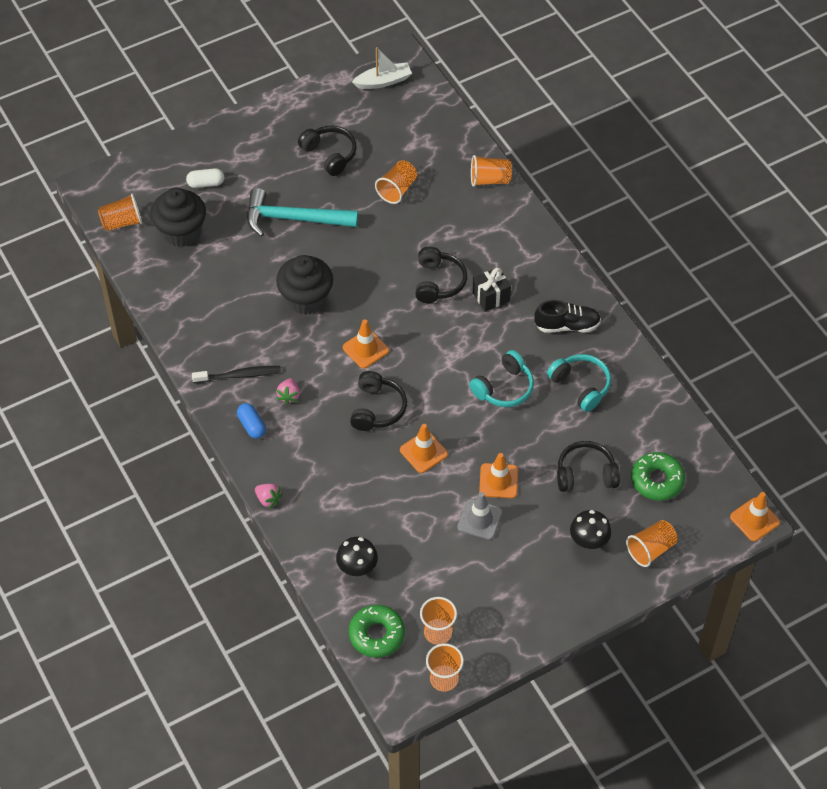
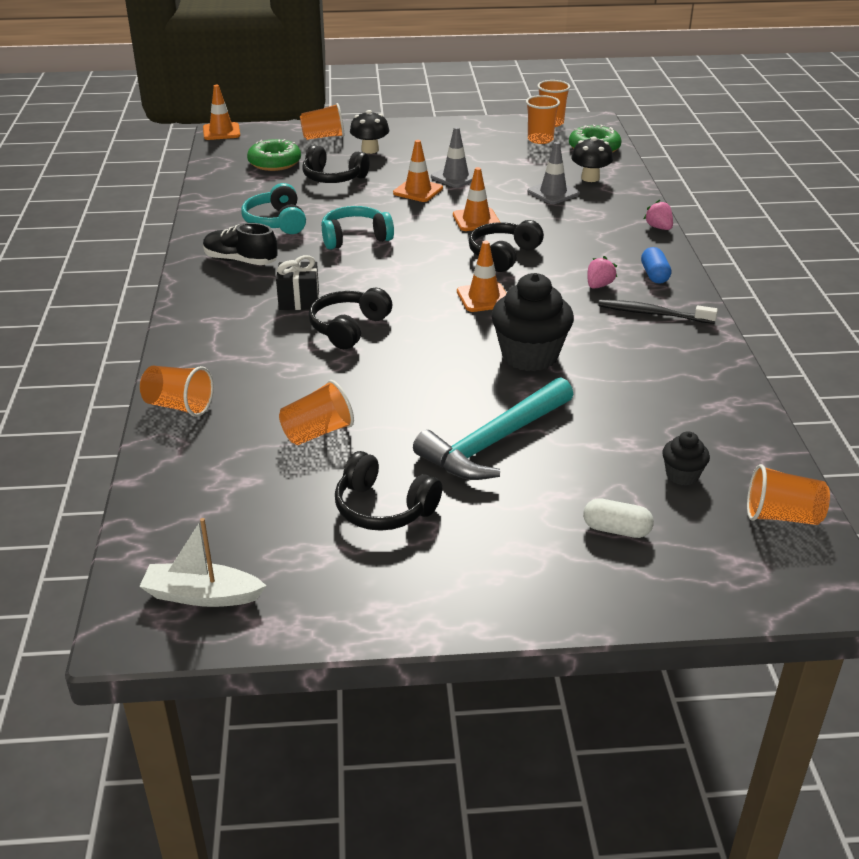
camera: 155 degrees left, 20 degrees down
(181, 232) = (682, 475): black cupcake -> black cupcake, size x0.50
(294, 219) = (495, 441): turquoise hammer -> turquoise hammer turned 105 degrees clockwise
(330, 154) = (383, 508): black headphones -> black headphones turned 45 degrees counterclockwise
(379, 525) = (553, 193): none -> grey traffic cone

